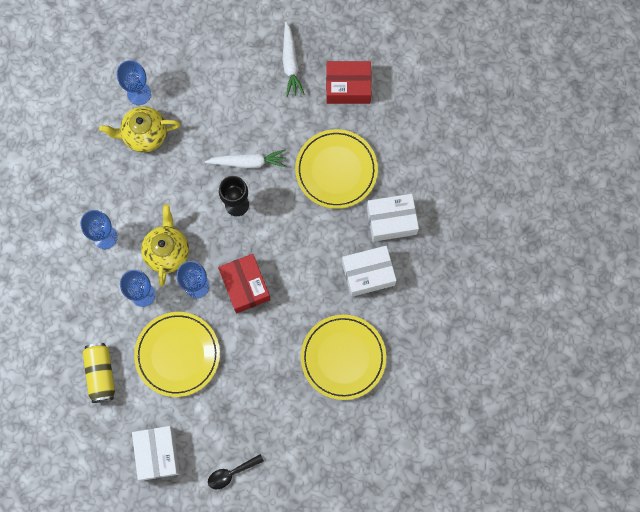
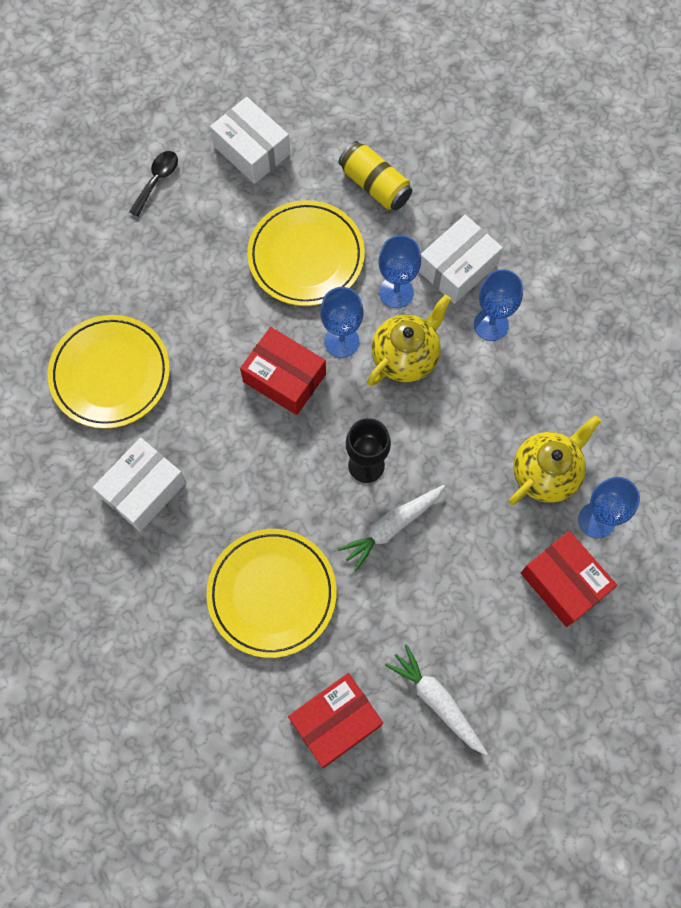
camera: 145 degrees right, 5 degrees down
(167, 251) = (406, 356): yellow teapot -> yellow teapot turned 105 degrees counterclockwise
(182, 75) = (563, 582): none -> red box
(391, 221) = (156, 576): white box -> white box (457, 267)

